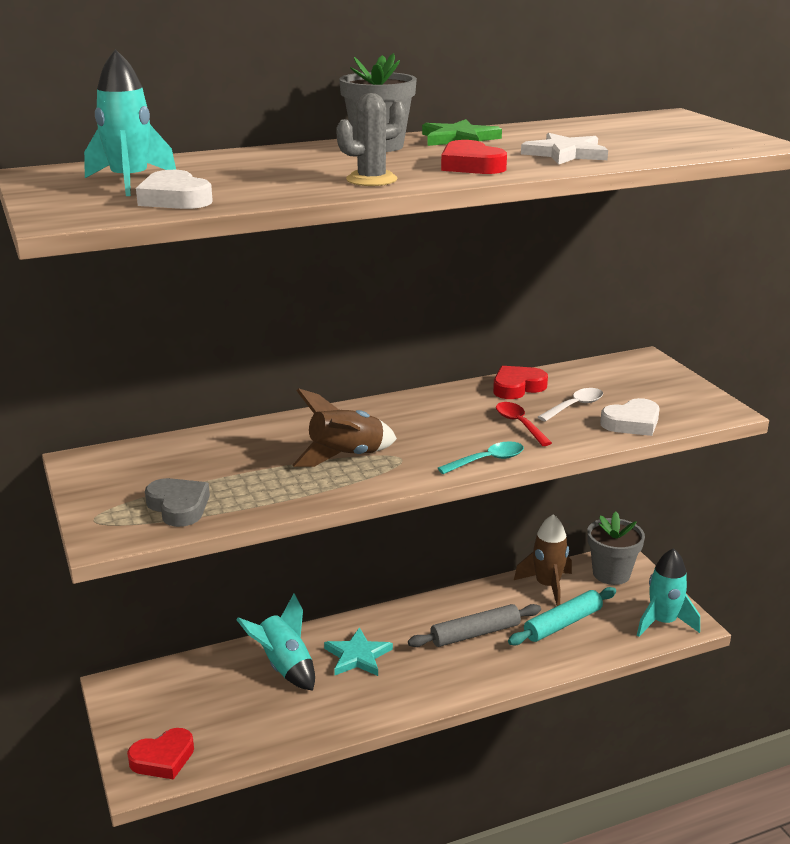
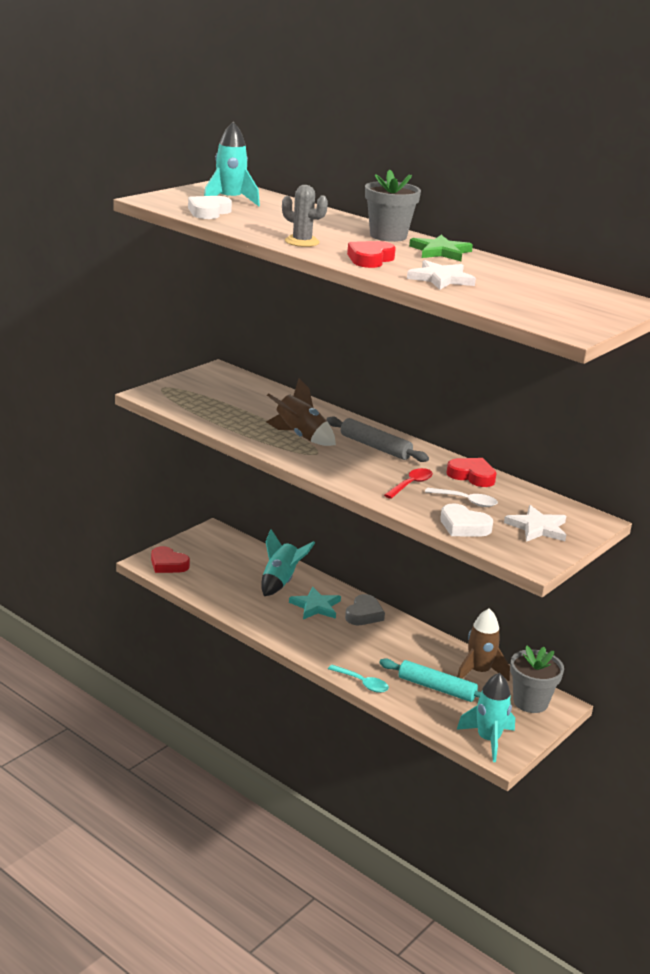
camera: 60 degrees right, 0 degrees up
(178, 507) = (195, 404): grey heart -> grey heart (364, 614)
(475, 633) = (385, 649): grey rolling pin -> grey rolling pin (375, 447)
(487, 460) = (344, 481): turquoise spoon -> turquoise spoon (362, 683)
(649, 388) = (537, 528): none -> white star

